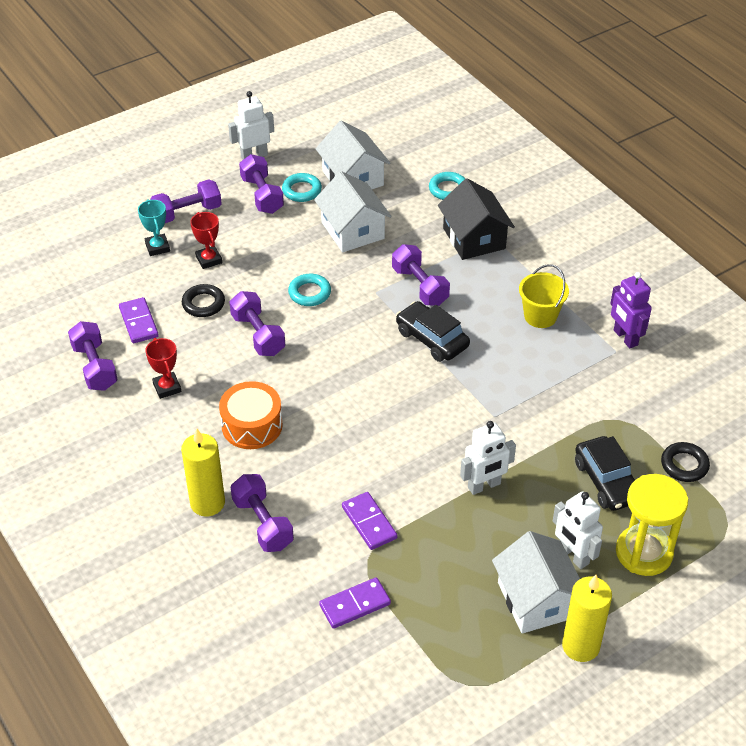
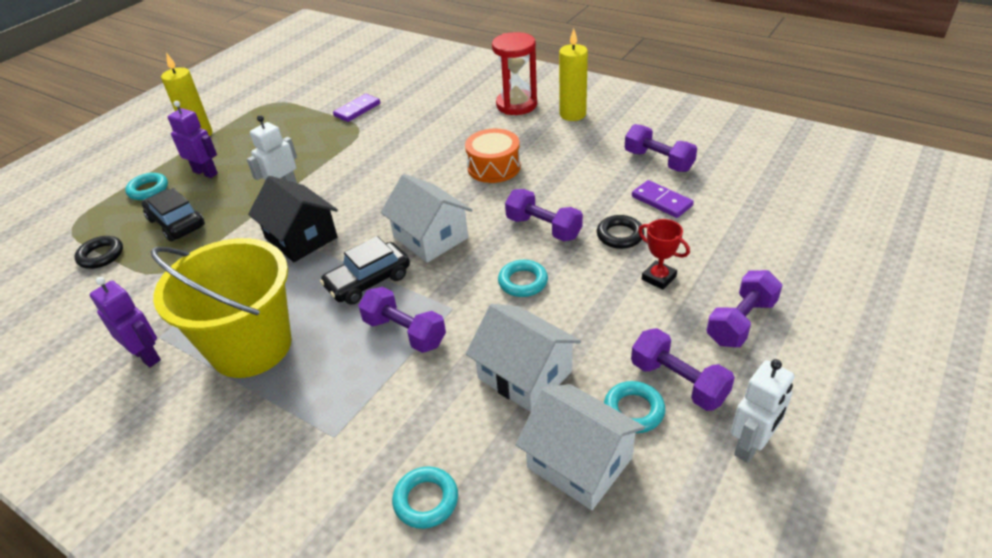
camera: 160 degrees right, 5 degrees down
(157, 247) = (726, 271): turquoise trophy -> none
(158, 519) = (516, 105): none -> red hourglass
(167, 387) = (585, 167): red trophy -> none
(207, 503) = (490, 121): yellow candle -> yellow candle (572, 114)
(263, 523) = (443, 123): purple dumbbell -> none
(369, 522) = (367, 145): purple domino -> none
(432, 339) = (368, 281): black car -> black car turned 120 degrees clockwise
(474, 238) = (359, 424): black house -> black house (301, 238)
(536, 600) = (232, 145): white house -> white house (430, 237)
(540, 316) = (251, 346): yellow bucket -> yellow bucket, size x2.01
(573, 556) = (205, 172): white robot -> purple robot
(644, 553) = (148, 190): yellow hourglass -> turquoise ring

